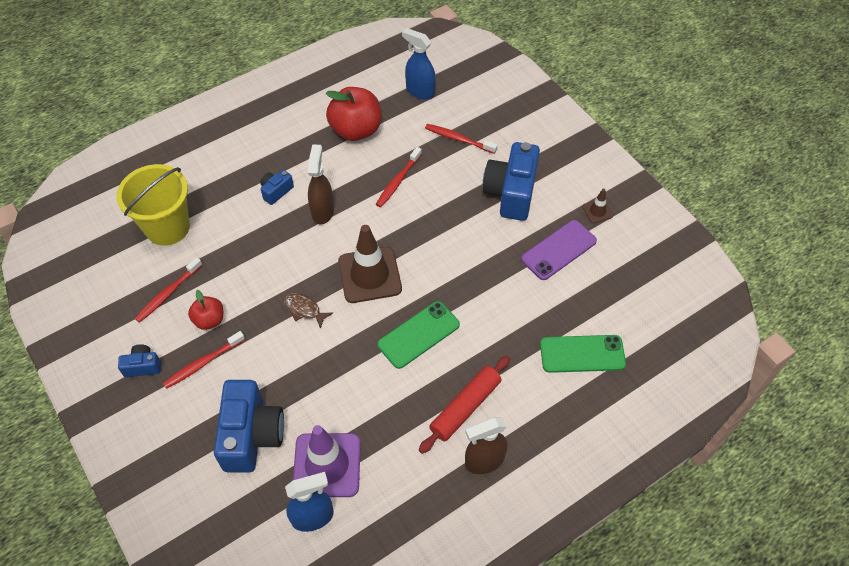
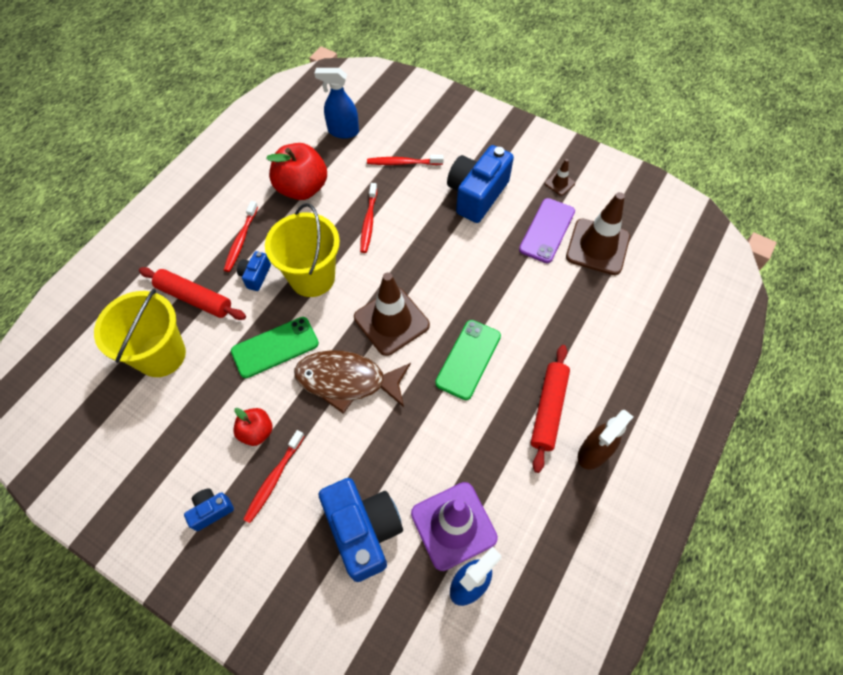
camera: 25 degrees left, 5 degrees up
(168, 293) = (198, 423): red toothbrush -> red toothbrush (241, 240)
(217, 191) = (194, 298): none -> red rolling pin
(304, 309) = (347, 381): brown fish -> brown fish, size x2.09
(322, 211) = (312, 277): brown spray bottle -> yellow bucket
(511, 193) = (477, 195): blue camera -> blue camera turned 45 degrees clockwise
(582, 354) = (619, 316): green phone -> green phone (275, 347)
(599, 283) = (597, 247): none -> brown traffic cone

